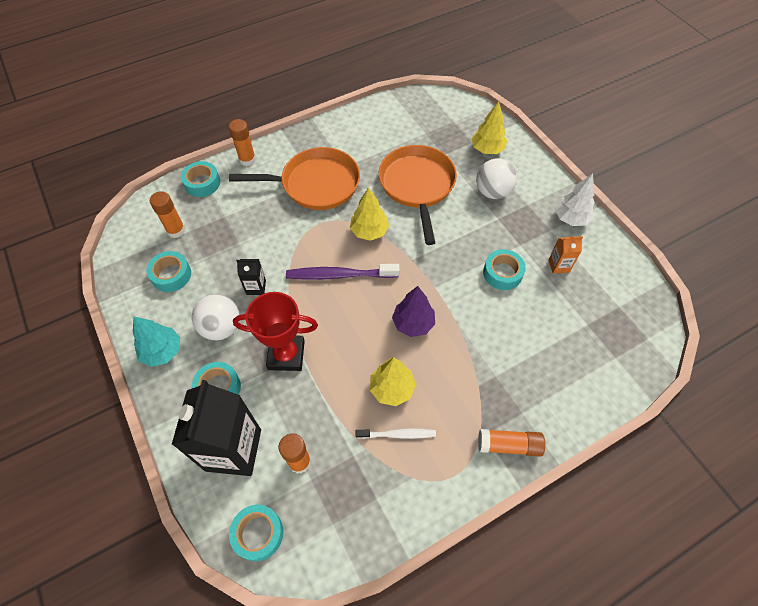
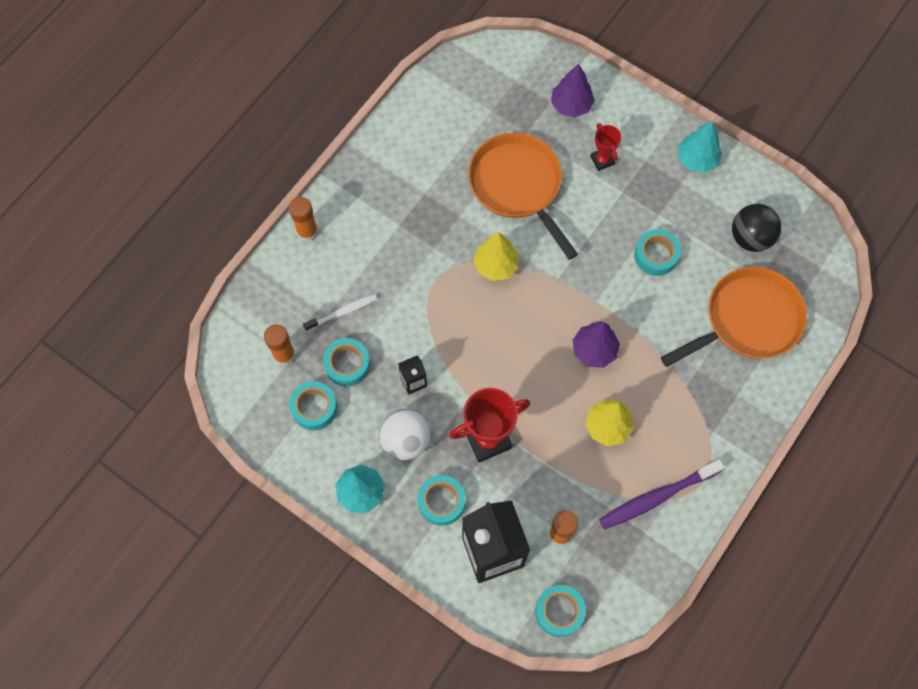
camera: 25 degrees left, 10 degrees up
(202, 183) = (274, 284): turquoise tape -> turquoise tape (347, 364)
(316, 184) = (404, 231): orange pan -> orange pan (747, 320)
(339, 275) = (492, 330): purple toothbrush -> purple toothbrush (657, 497)
(397, 434) = (635, 467): white toothbrush -> white toothbrush (342, 312)
(487, 149) = (571, 105): yellow tree -> purple tree
(492, 192) = (602, 160): white ball -> red trophy
(509, 445) = (738, 431): orange glue stick -> none
(558, 266) = (707, 222): orange carton -> none
(570, 218) = (696, 159): white tree -> turquoise tree
(592, 291) = (750, 238): none -> black ball

